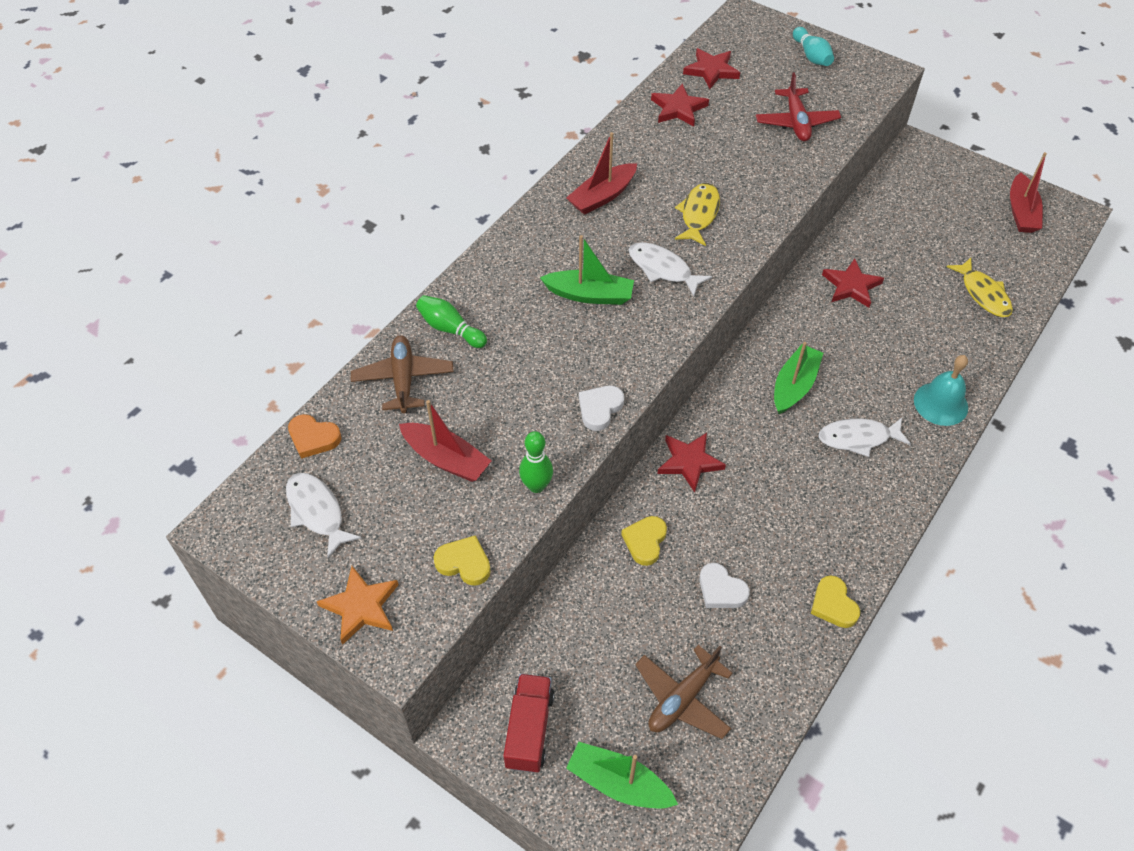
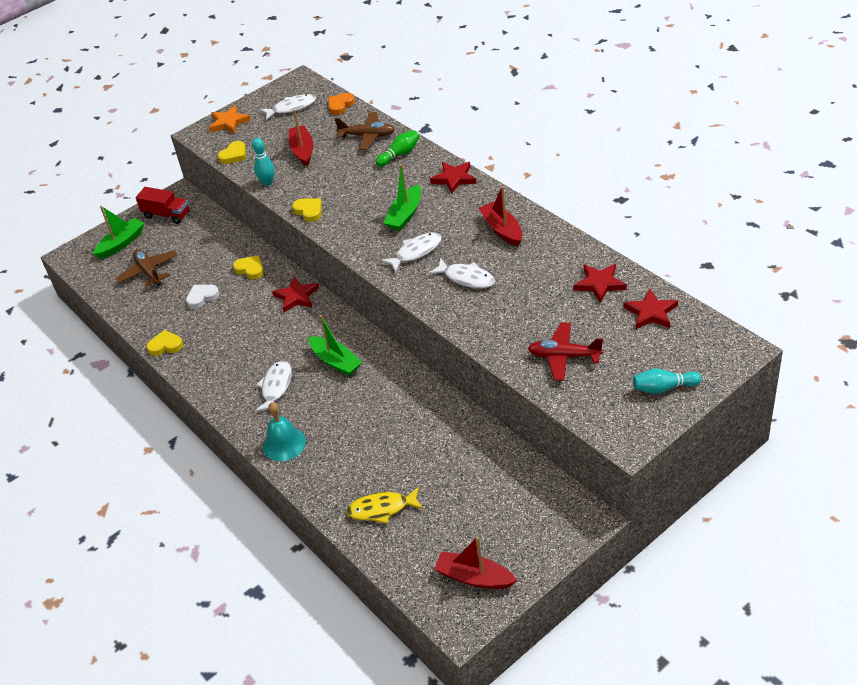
camera: 110 degrees right, 10 degrees down
(446, 459) = (302, 151): red boat -> red boat turned 120 degrees clockwise
(536, 486) = (267, 182): green bowling pin -> turquoise bowling pin
(600, 409) = (309, 211): white heart -> yellow heart
(698, 214) = (466, 278): yellow fish -> white fish
(851, 286) = (421, 418): red star -> red star (454, 179)

